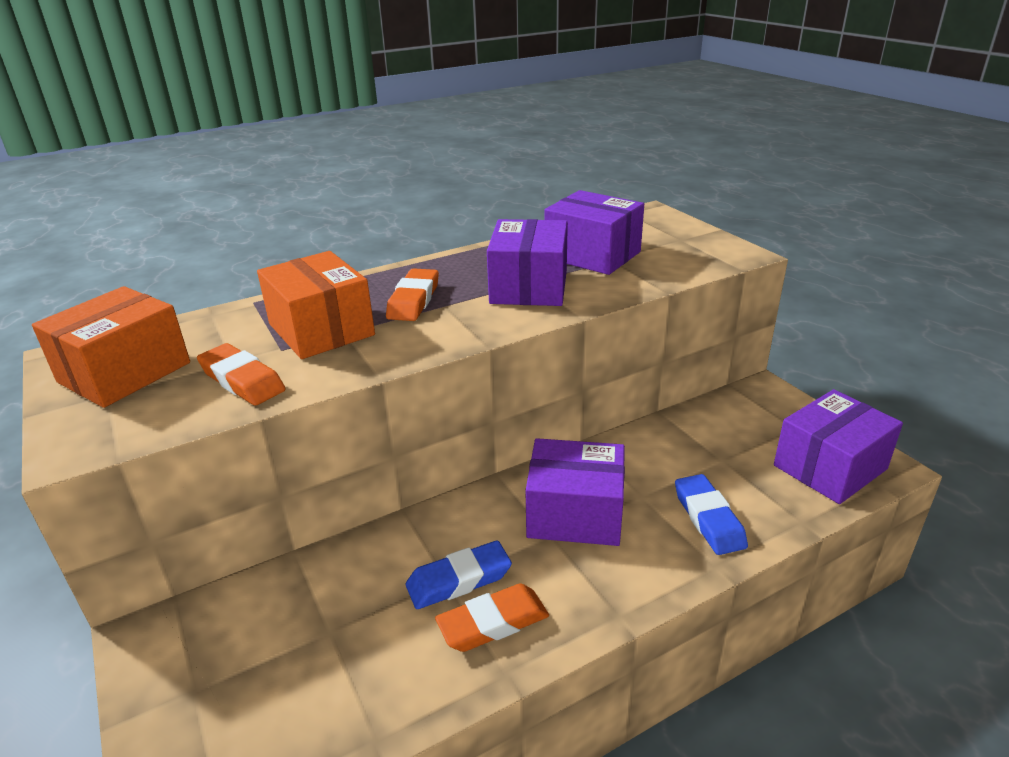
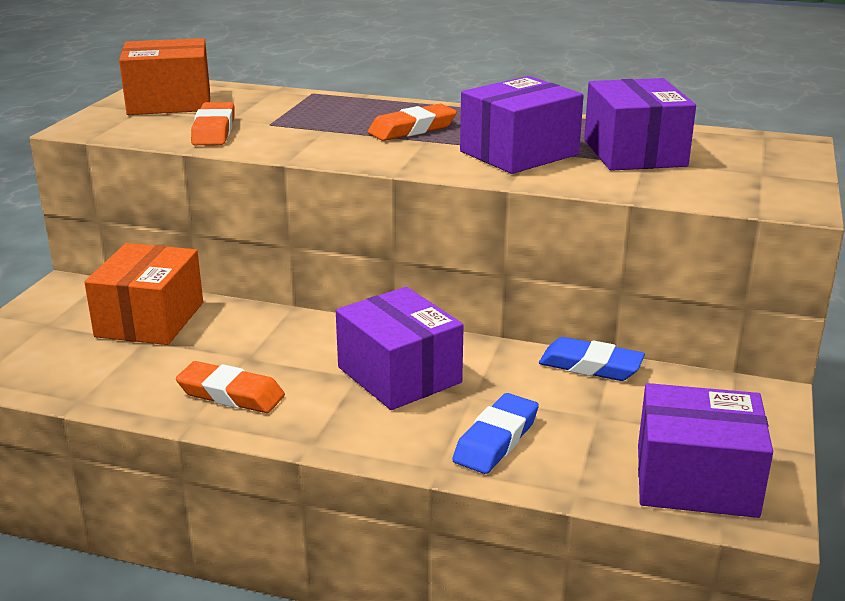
camera: 45 degrees right, 5 degrees down
(321, 329) = (315, 123): orange box -> orange box (150, 319)
(459, 580) = (254, 361): blue eraser -> blue eraser (590, 366)

